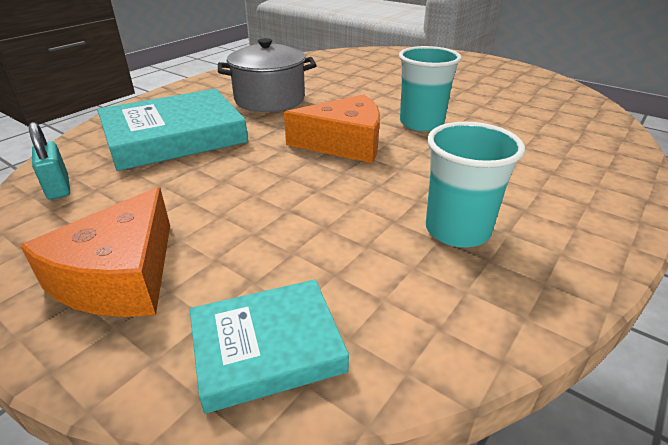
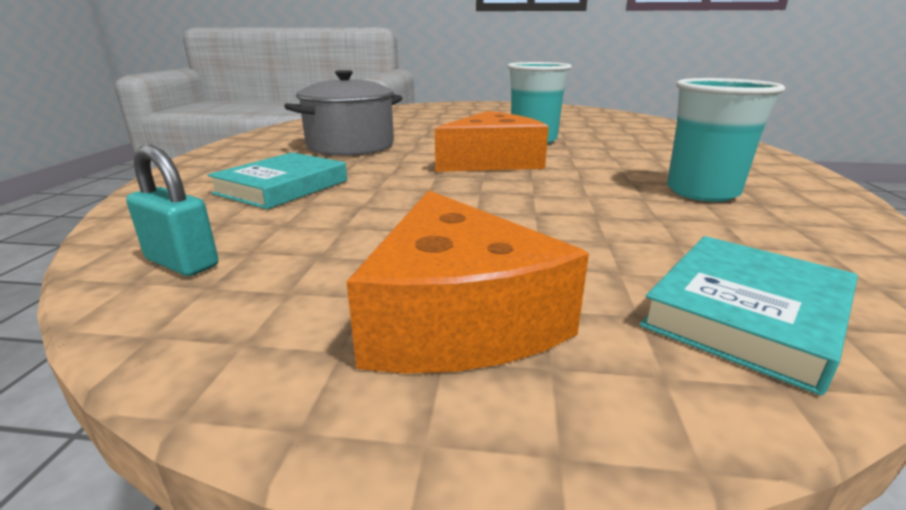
camera: 30 degrees left, 10 degrees down
(174, 136) = (282, 187): turquoise book -> turquoise book, size x0.59

